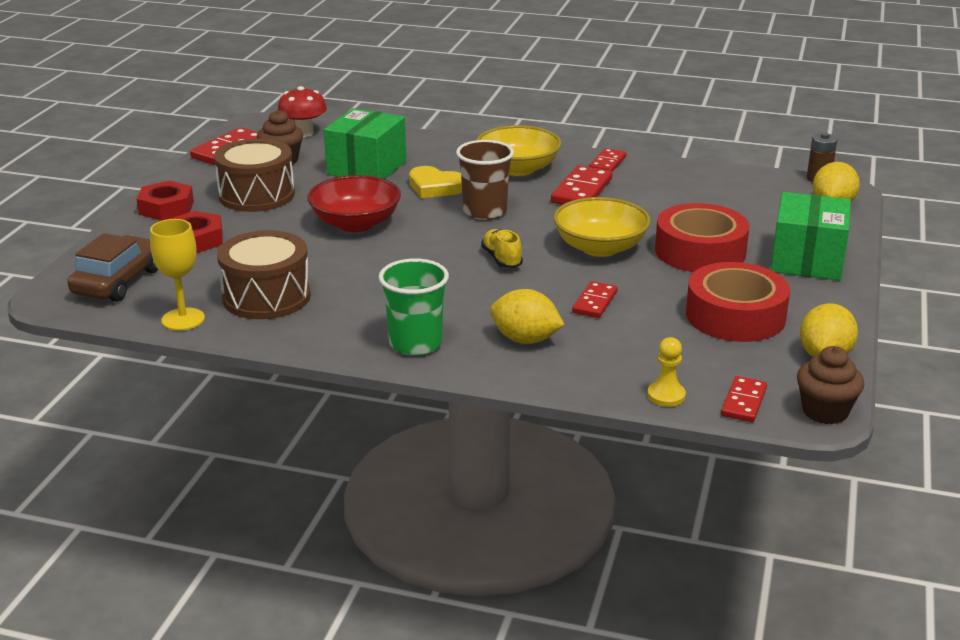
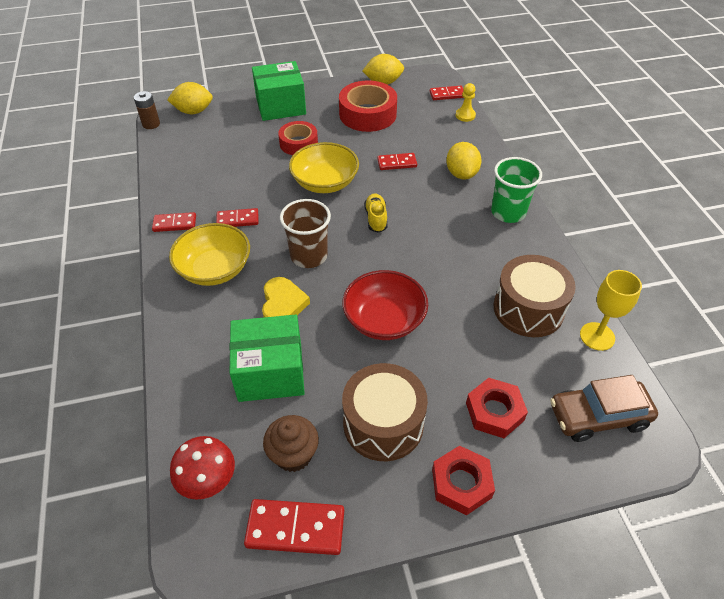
camera: 120 degrees left, 20 degrees up
(502, 259) = (376, 218): yellow shoe -> yellow shoe turned 135 degrees clockwise
(582, 191) = (237, 220): red domino -> red domino, size x0.64
(700, 251) = (298, 143): red tape -> red tape, size x0.64
(825, 411) = (432, 74): brown cupcake -> none

